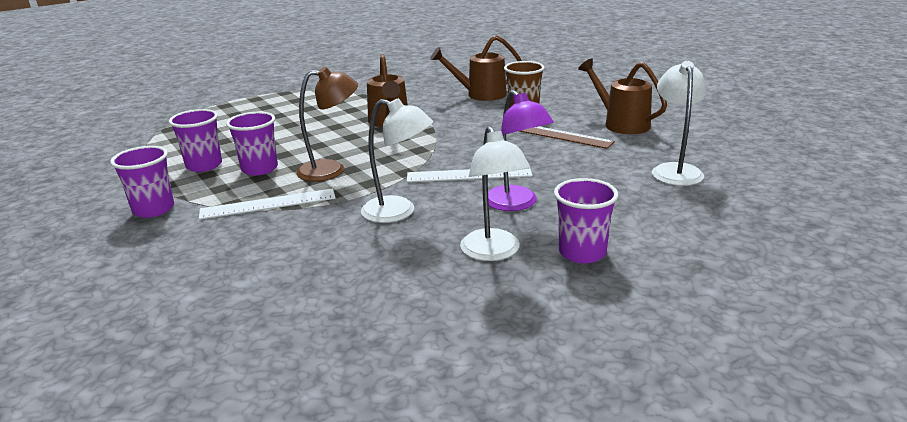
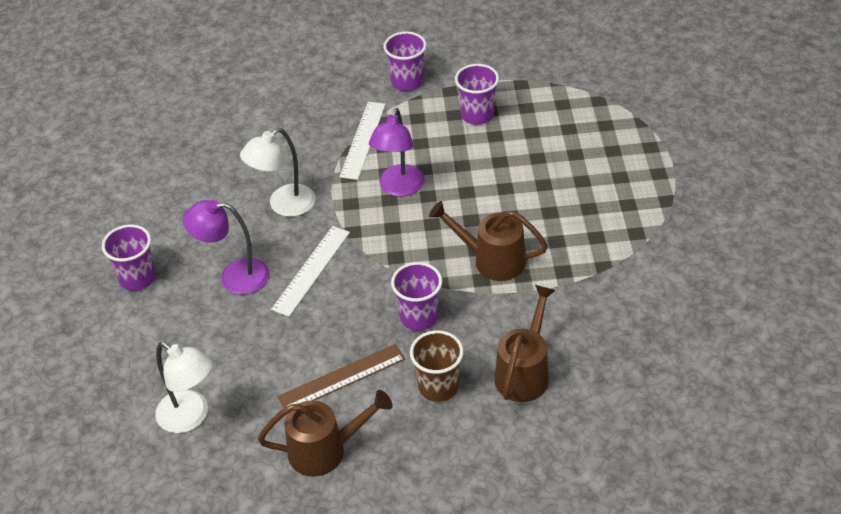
camera: 120 degrees right, 20 degrees up
(259, 169) = (440, 146): purple cup -> purple cup (419, 317)
(331, 170) = (399, 188): brown lamp -> purple lamp
(494, 252) = (181, 234): white lamp -> none

